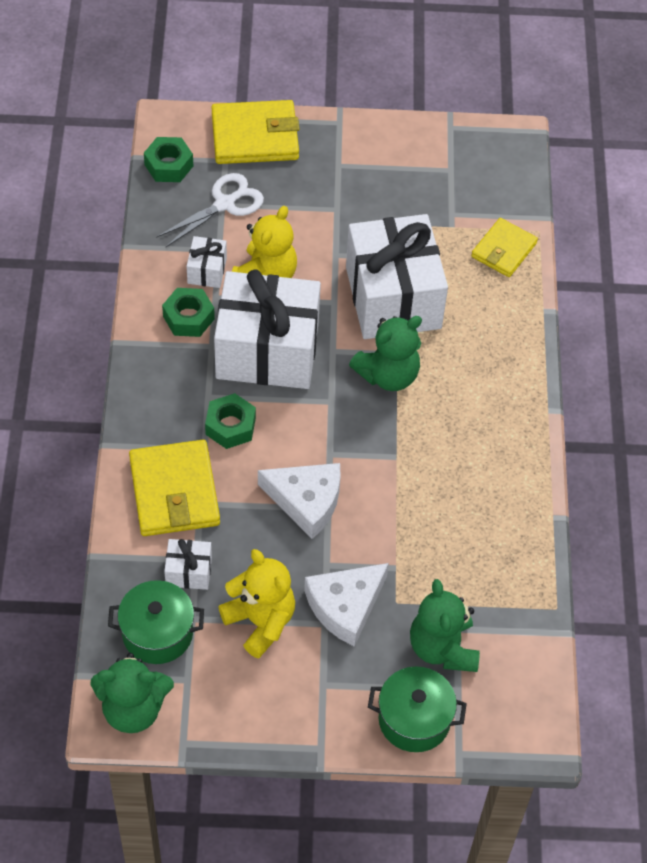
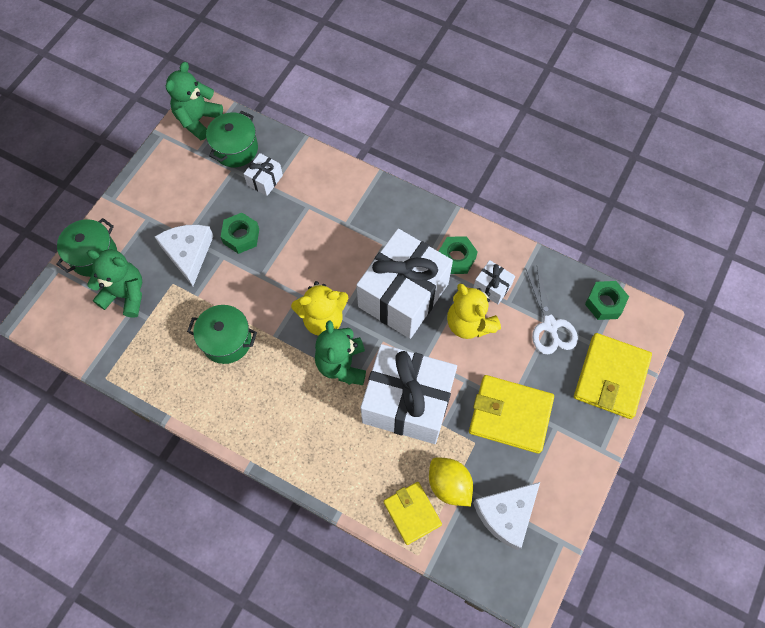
camera: 120 degrees right, 10 degrees up
(174, 491) = (324, 195): yellow wallet -> yellow wallet (510, 415)
(230, 426) = (354, 246): green nut -> green nut (241, 236)
(260, 621) = (208, 203): yellow teddy bear -> yellow teddy bear (323, 318)
(306, 501) = (273, 265): white cheese -> white cheese (506, 514)
(431, 503) = (226, 340): none -> green pot
(455, 230) = (449, 485): none -> yellow lemon

